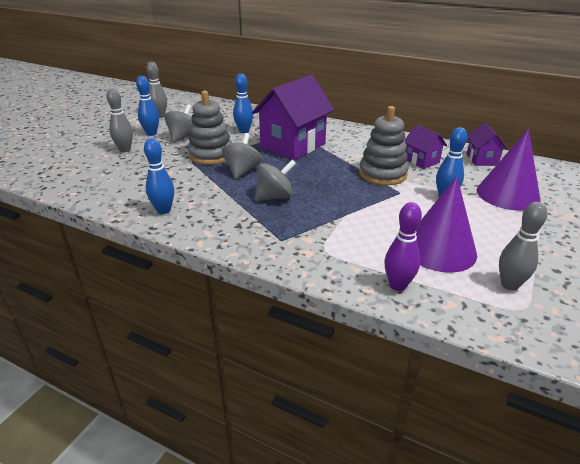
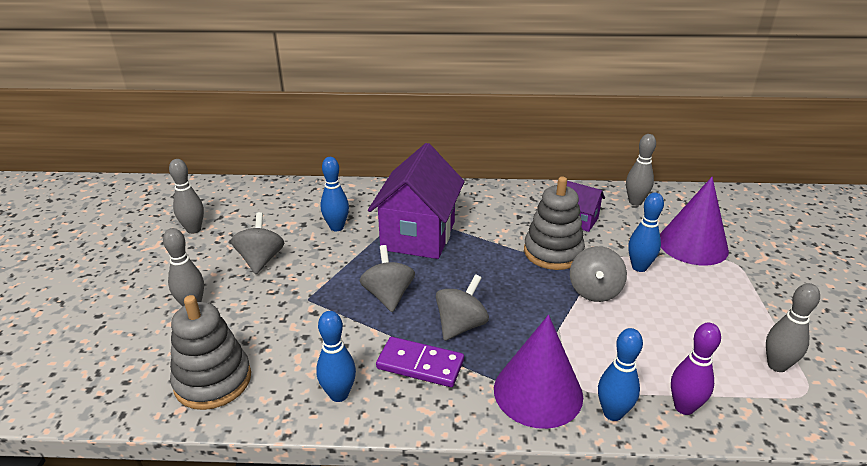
camera: 25 degrees left, 0 degrees up
(151, 133) = (208, 265): blue bowling pin -> blue bowling pin (612, 413)
(211, 155) = (325, 280): grey stacking toy -> grey stacking toy (213, 381)
(227, 209) = (420, 365): none -> purple domino
(393, 202) = (594, 291): none -> grey spinning top
(439, 249) = (686, 342): purple cone -> purple cone (538, 392)
(482, 159) = (635, 202): purple house -> grey bowling pin

